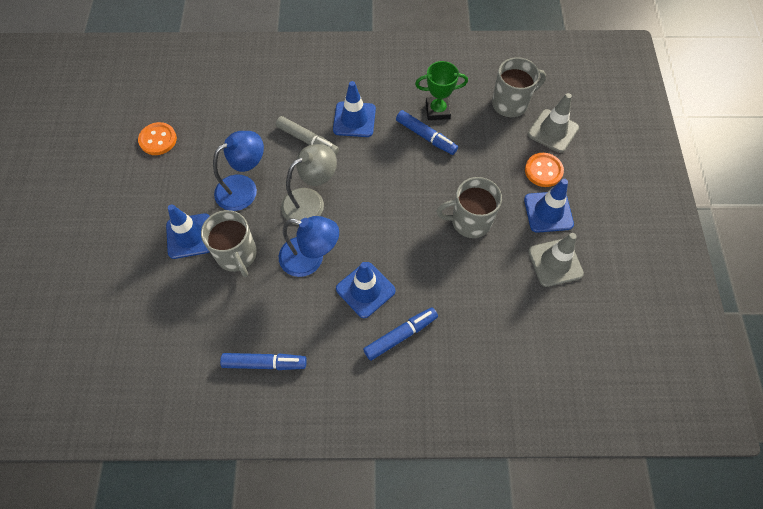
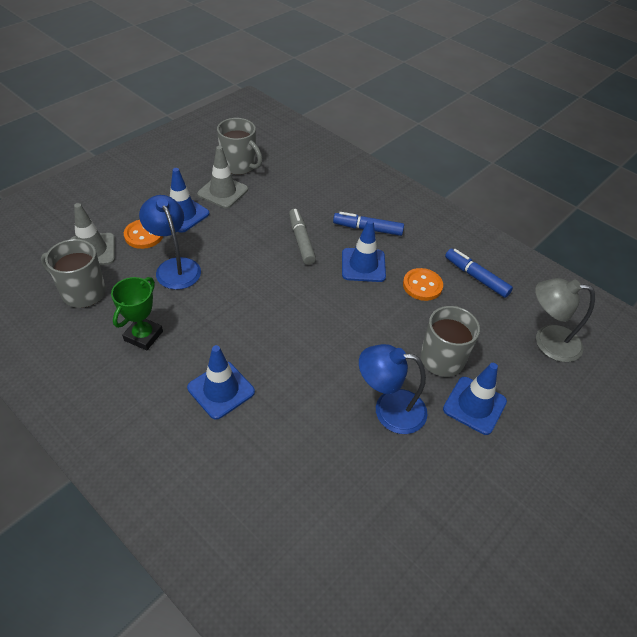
camera: 140 degrees left, 15 degrees down
(158, 140) = (441, 545): orange button -> orange button (422, 285)
(307, 140) = (285, 406): grey marker -> grey marker (301, 241)
(310, 259) = (384, 311): blue lamp -> blue lamp (175, 267)
(311, 201) = (340, 351): grey lamp -> grey lamp (548, 342)
(426, 136) = (184, 324): blue marker -> none
(437, 110) = (143, 336): green trophy -> green trophy turned 75 degrees clockwise
(470, 221) = (240, 247): grey mug -> grey mug (239, 166)

